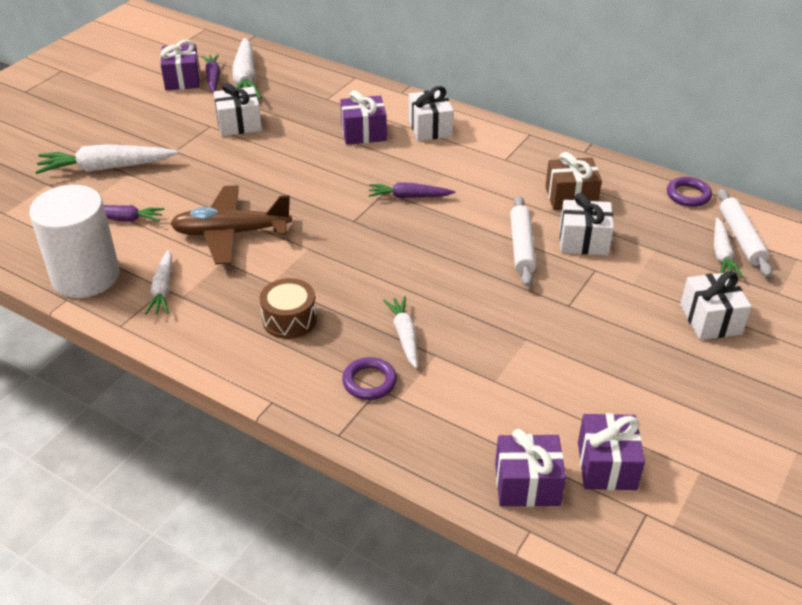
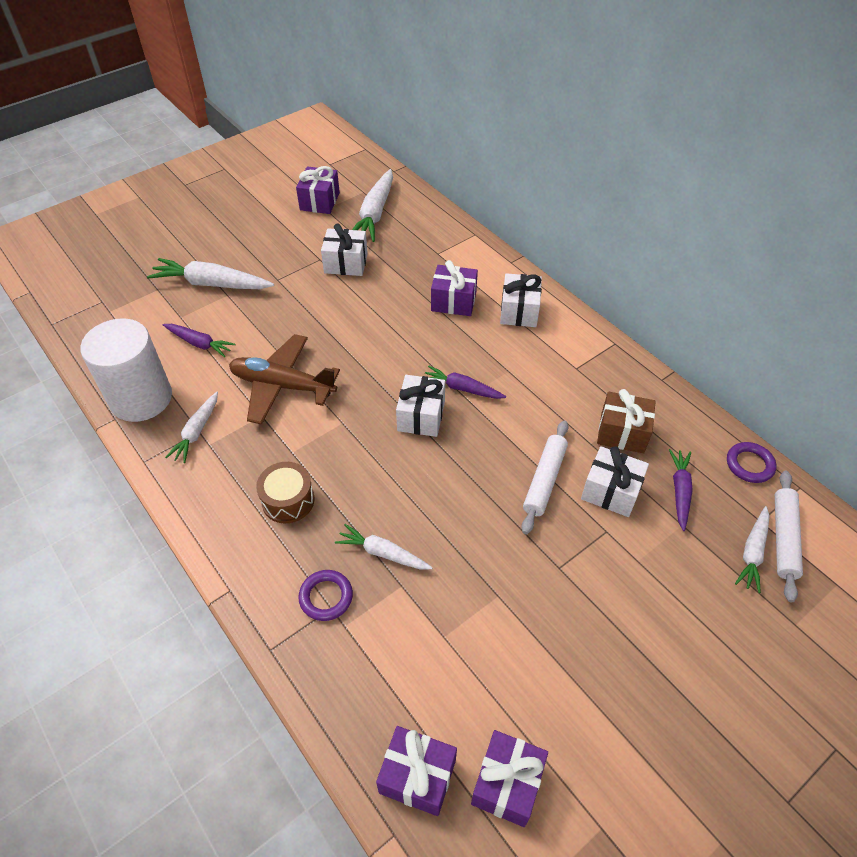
camera: 20 degrees right, 10 degrees up
(213, 78) = (347, 205): purple carrot -> purple carrot (680, 491)
(404, 336) = (383, 553): white carrot -> white carrot turned 75 degrees counterclockwise
(710, 319) = (701, 634): white gift -> white gift (421, 416)

